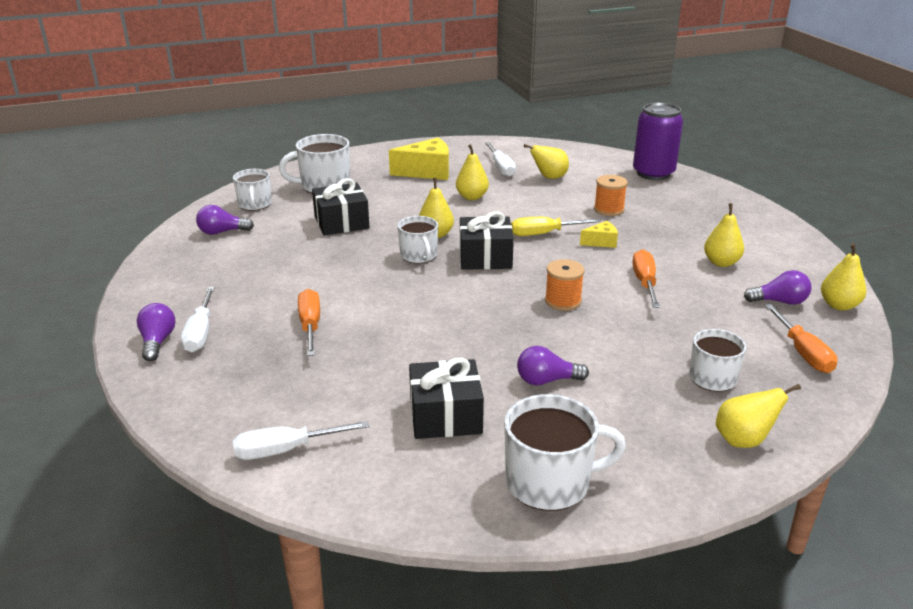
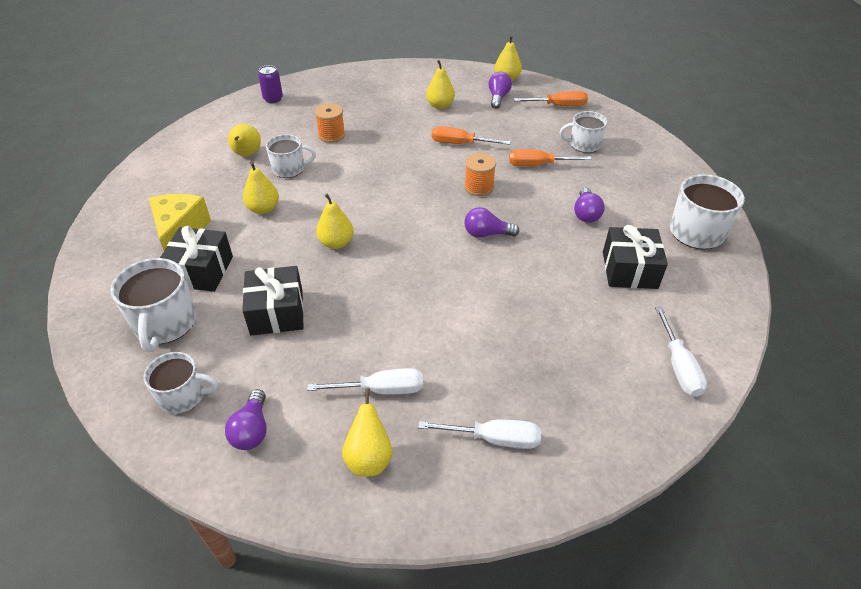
camera: 80 degrees left, 15 degrees up
(157, 342) = (506, 479): purple light bulb -> purple light bulb (486, 234)
(310, 325) = (491, 346): orange screwdriver -> orange screwdriver (537, 165)
(419, 256) = (377, 259): white mug -> white mug (289, 169)
(485, 257) = (394, 217): black gift -> black gift (201, 271)
(501, 168) = (205, 180): white screwdriver -> white screwdriver (382, 390)
(543, 234) = (362, 178): yellow screwdriver -> none
(601, 242) = (389, 150): yellow cheese -> none
(653, 173) = (273, 99): purple can -> purple can, size x0.52
(743, 440) = (647, 149): yellow pear -> yellow pear (369, 458)

